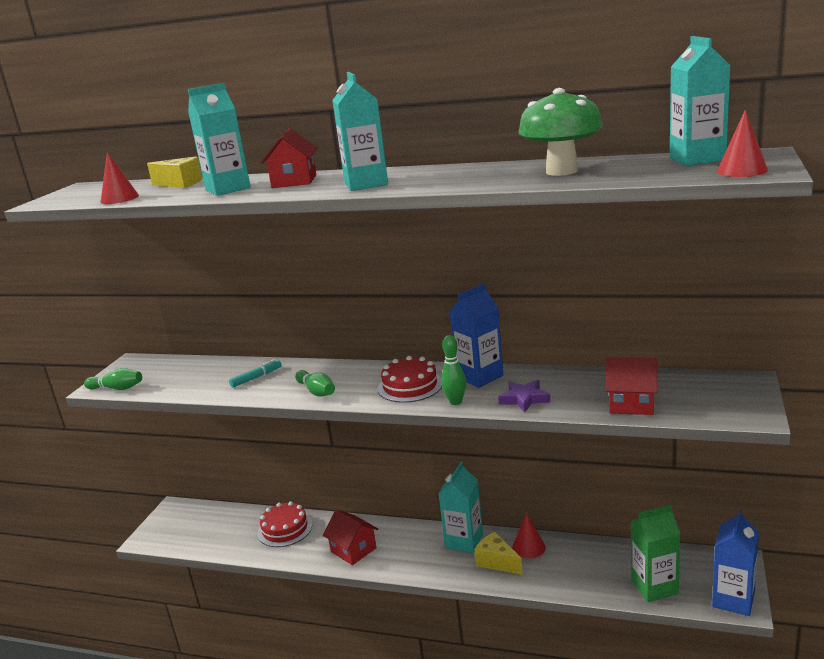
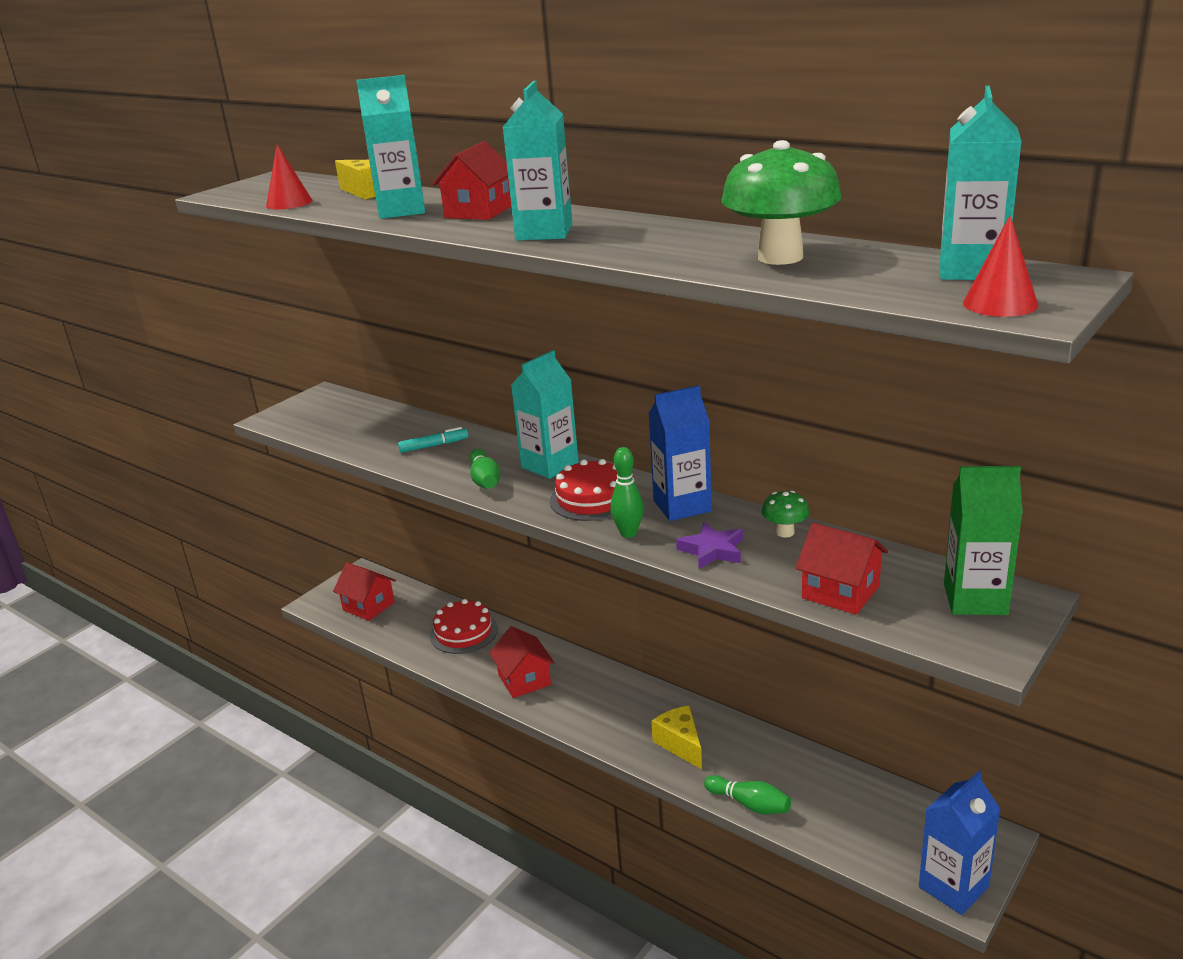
camera: 20 degrees right, 5 degrees up
(117, 388) = (287, 425): green bowling pin -> green bowling pin (749, 804)
(194, 530) = (369, 606): none -> red house
(464, 541) = (656, 706): turquoise carton -> turquoise carton (549, 465)
(528, 547) = (730, 737): red cone -> none
(564, 377) = (785, 532): none -> green mushroom
(654, 587) = (858, 837): green carton -> green carton (975, 599)

